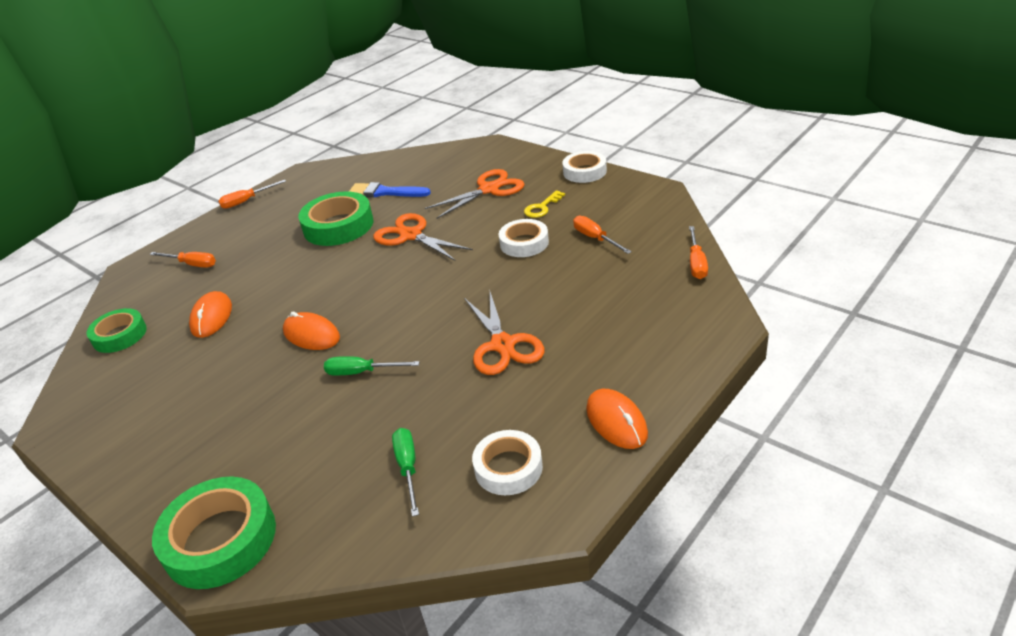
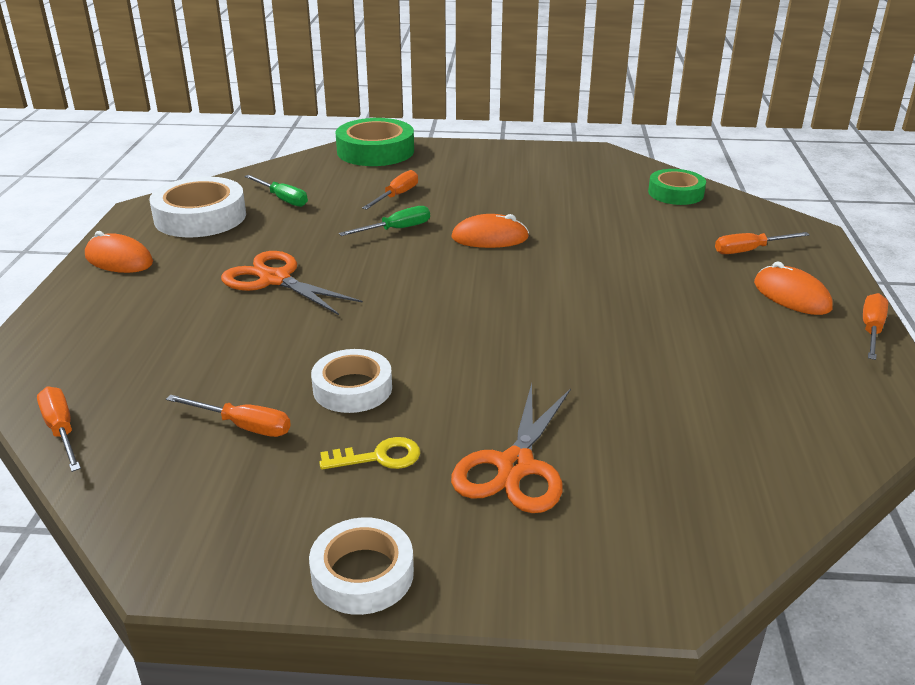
camera: 140 degrees right, 5 degrees down
(212, 317) = (618, 223): orange mouse -> orange mouse (791, 296)
(306, 425) = (396, 196): none -> orange screwdriver
(338, 226) = (662, 336): green tape -> none
(385, 192) = (689, 406): blue brush -> none
(410, 235) = (536, 353): orange scissors -> none
(508, 468) = (200, 217): white tape -> white tape, size x1.56
(542, 207) = (379, 457): yellow key -> yellow key turned 75 degrees clockwise

